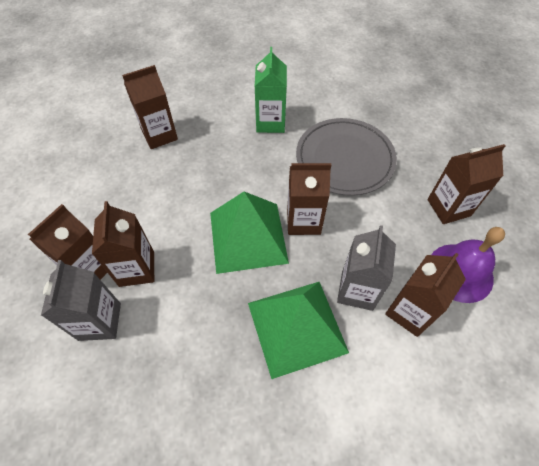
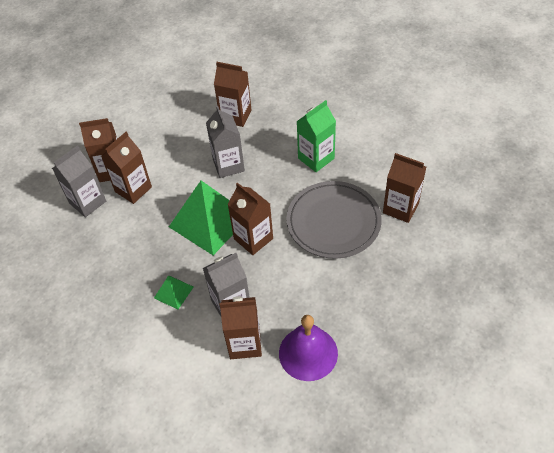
camera: 50 degrees right, 5 degrees down
(205, 179) = (228, 165): none -> grey carton
(297, 327) = (174, 292): green pyramid -> green pyramid, size x0.46
(448, 207) = (360, 311): brown carton -> brown carton (400, 208)

